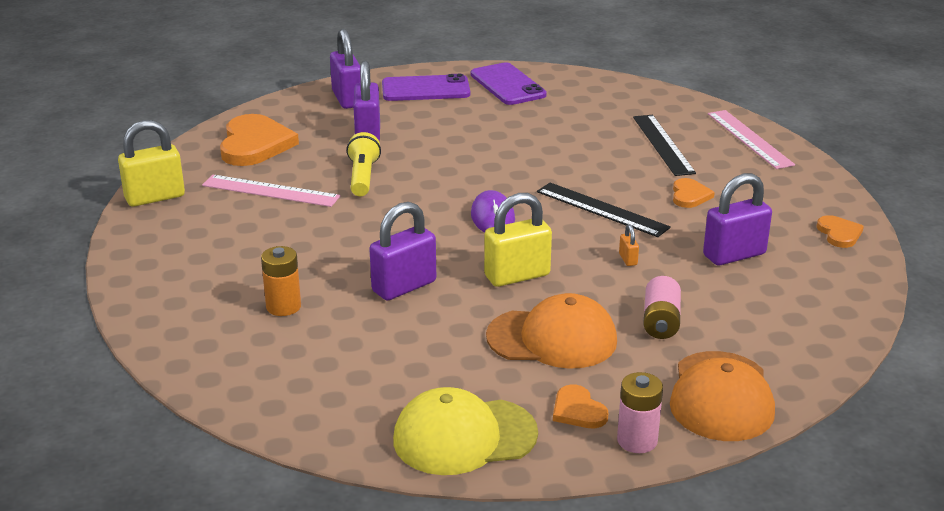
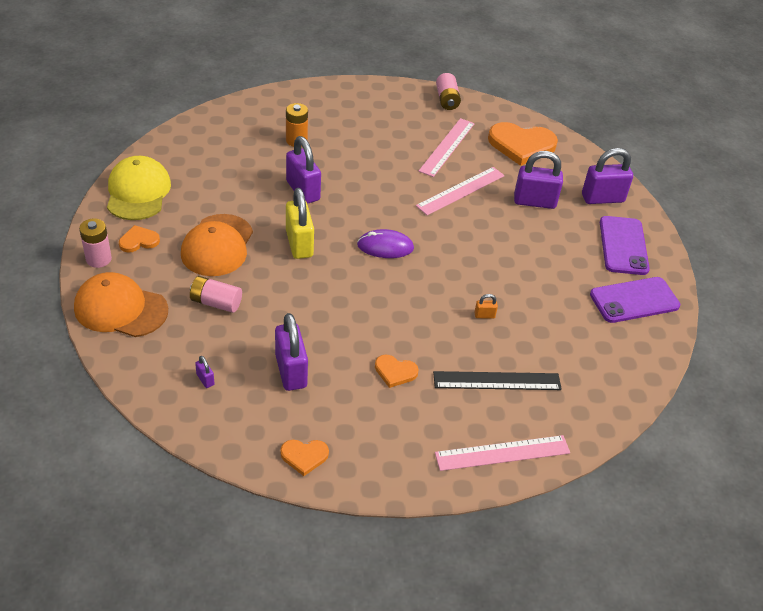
camera: 95 degrees right, 15 degrees up
(155, 197) = (447, 100): yellow padlock -> pink battery
(363, 177) = (461, 191): yellow flashlight -> pink ruler
(602, 209) = (383, 310): black ruler -> none
(628, 259) = (303, 306): orange padlock -> orange padlock (484, 315)
(788, 308) = (205, 379): none -> purple padlock

